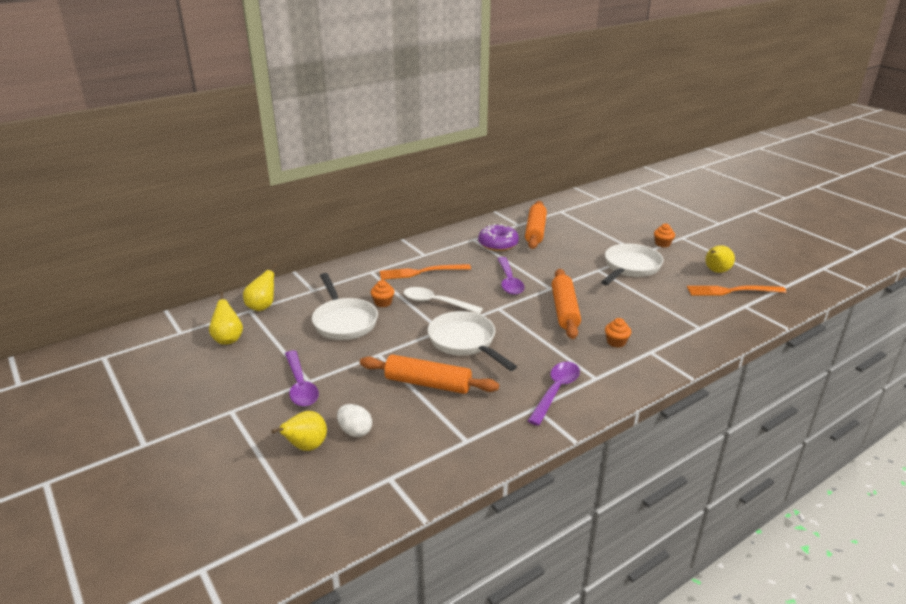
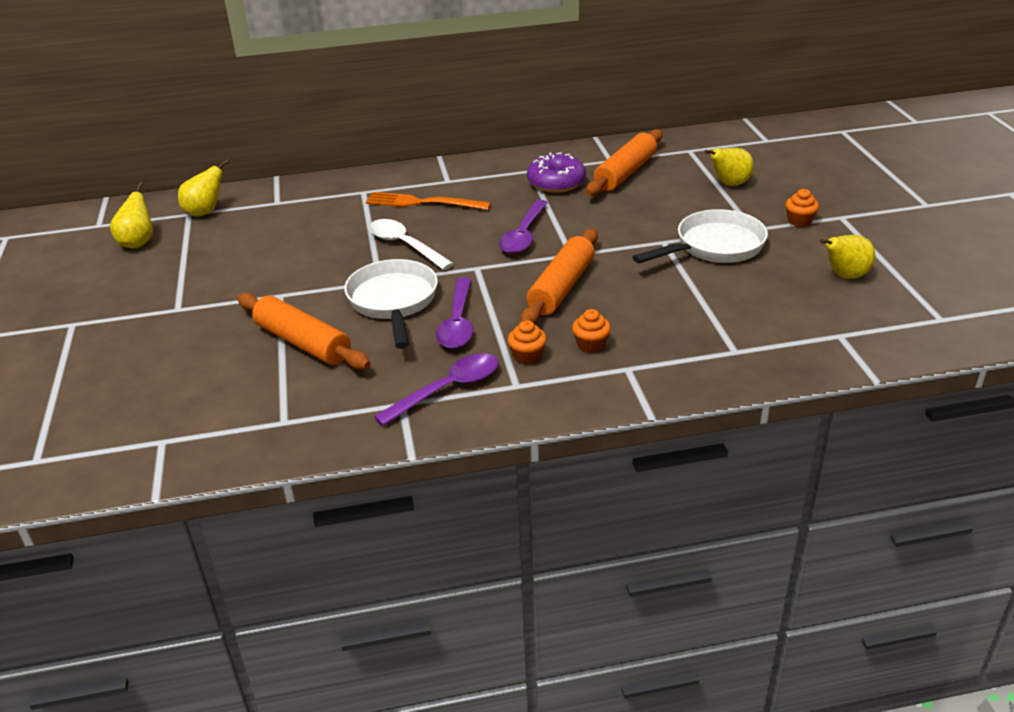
camera: 25 degrees right, 5 degrees up
(300, 385) = (164, 312): purple spoon -> purple spoon (458, 322)
(306, 447) = (109, 382): yellow pear -> yellow pear (729, 184)
(344, 321) = (277, 247): white pan -> none
(355, 431) = (174, 378): white egg -> none
(383, 303) = (342, 233): orange cupcake -> orange cupcake (527, 356)
(731, 291) = (840, 309): orange fork -> none

